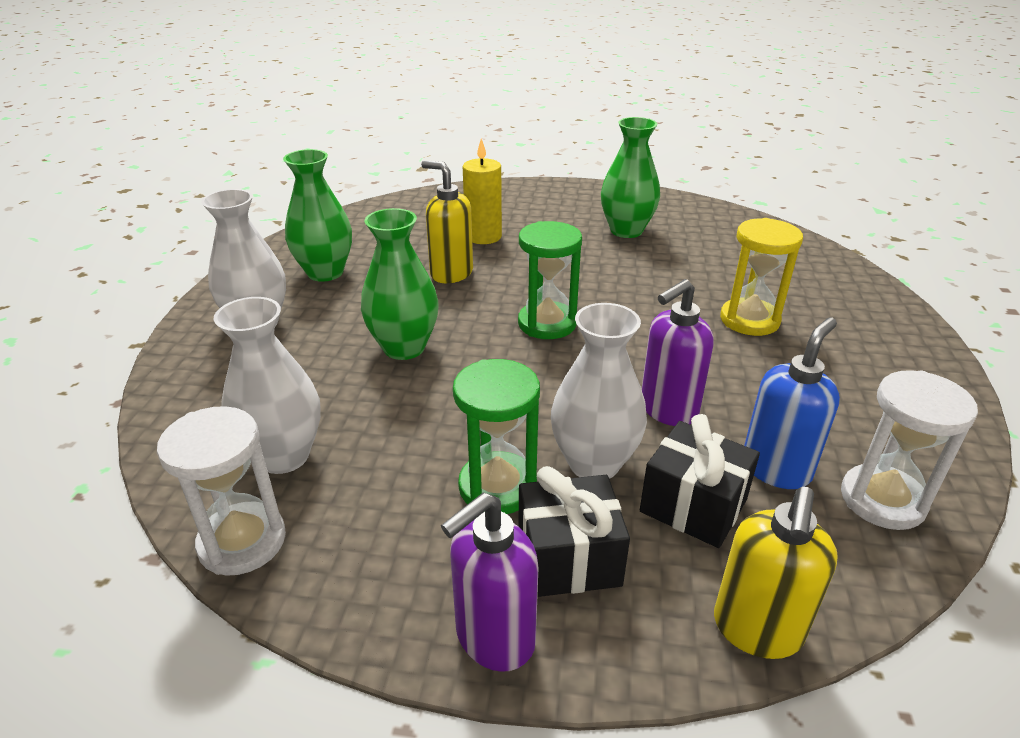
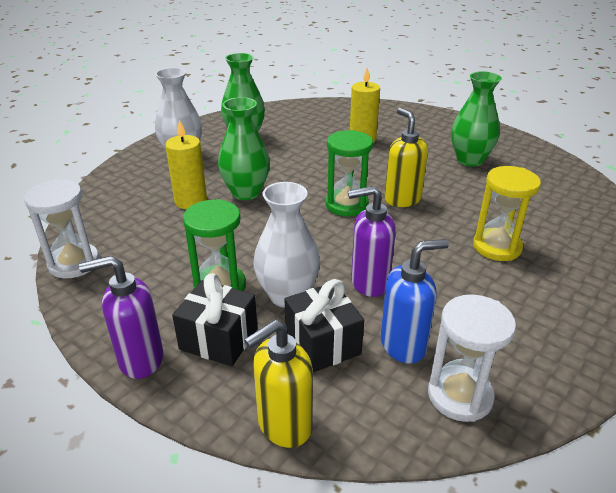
camera: 30 degrees right, 0 degrees up
(283, 456) = (130, 229): white vase -> none
(337, 384) = (191, 201): none -> yellow candle
(451, 273) = (317, 157): yellow soap dispenser -> yellow soap dispenser (402, 199)

